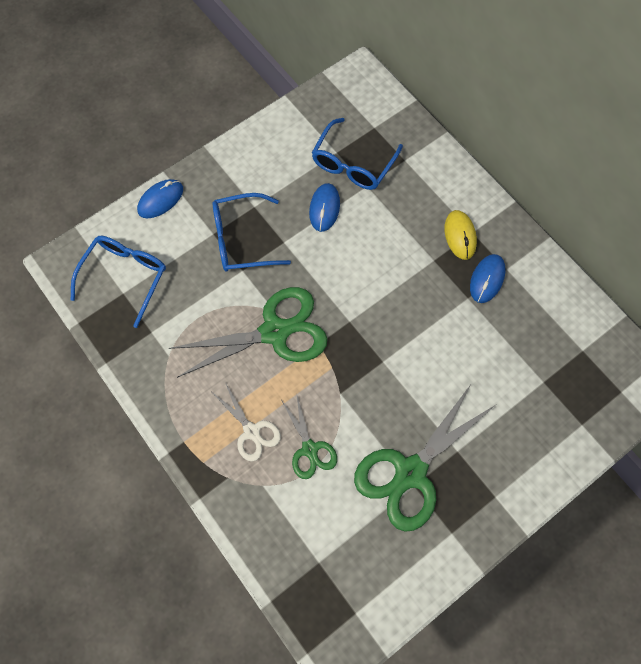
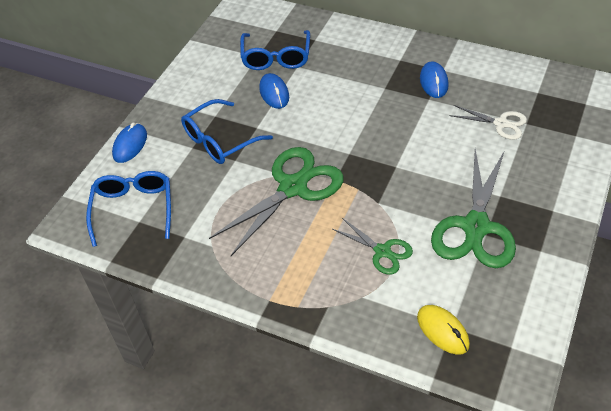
camera: 25 degrees left, 20 degrees down
(251, 431) = (324, 263): white scissors -> white scissors (501, 123)
(460, 236) = (392, 65): yellow mouse -> yellow mouse (442, 331)

